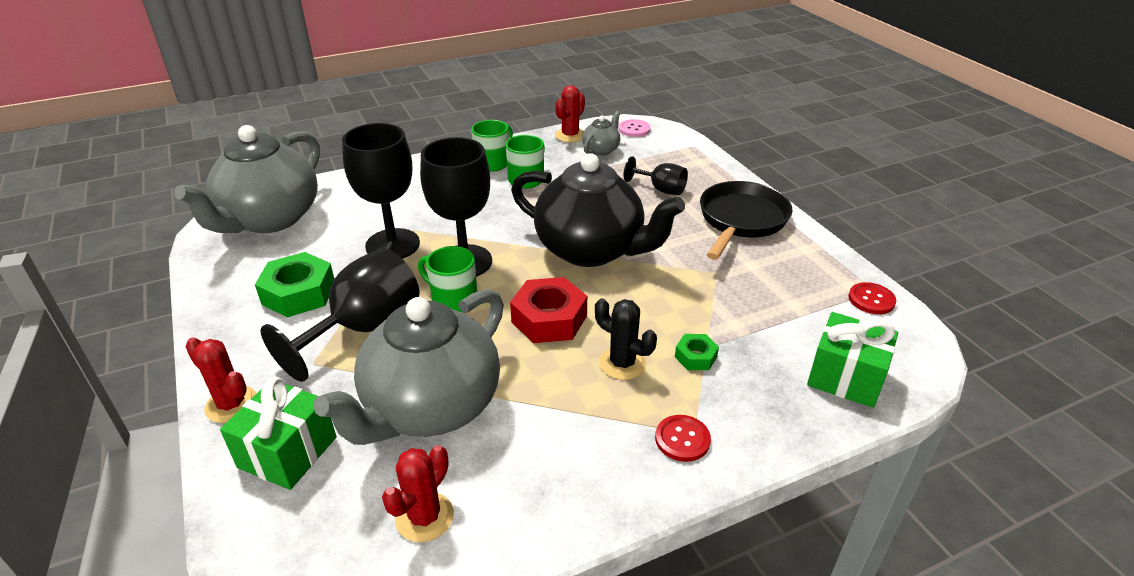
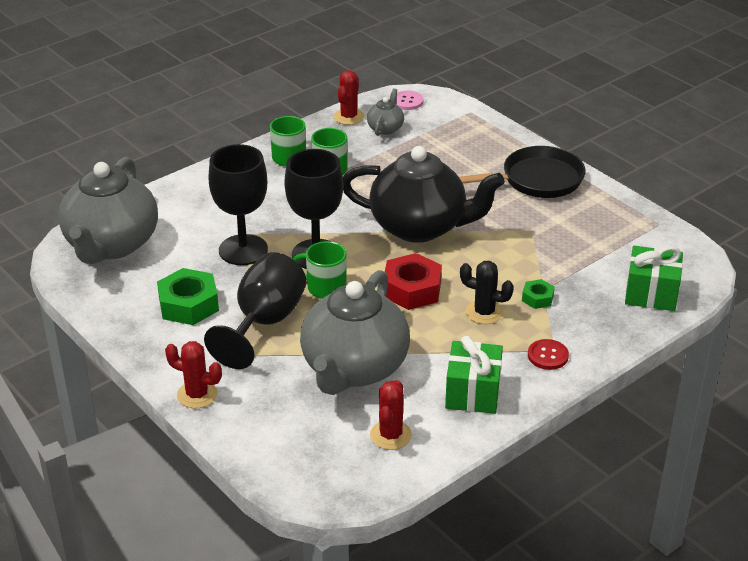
camera: 15 degrees left, 0 degrees up
(287, 452) = (265, 416): green gift -> green gift (473, 393)
(661, 189) = (457, 161): black goblet -> none
(741, 220) = (537, 180): black pan -> black pan turned 60 degrees clockwise
(871, 300) = (658, 232): red button -> none

